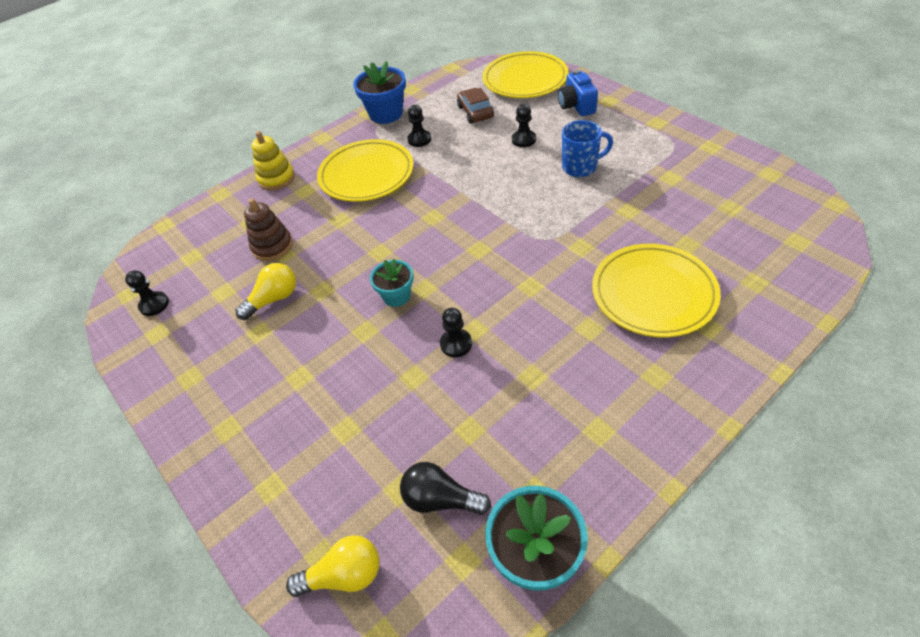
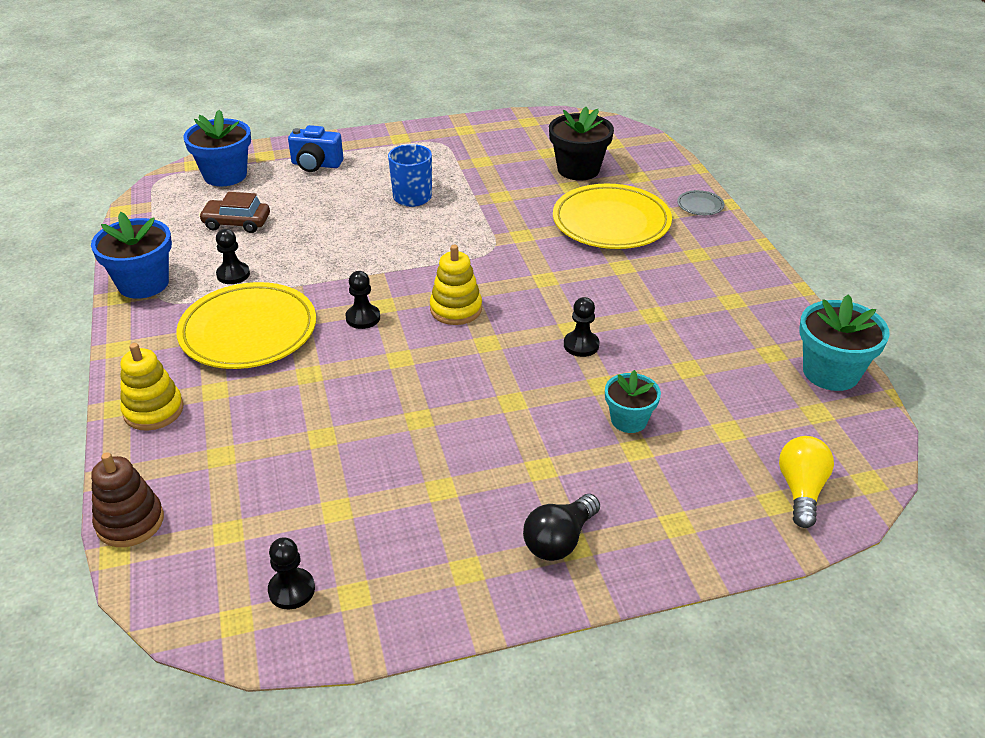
camera: 70 degrees left, 10 degrees down
(272, 246) = (295, 444): brown stacking toy -> brown stacking toy (130, 522)
(274, 299) = (395, 463): yellow light bulb -> none
(396, 296) = (481, 365): turquoise flower pot -> turquoise flower pot (629, 420)
(440, 499) = (752, 407): black light bulb -> black light bulb (559, 540)
(453, 254) = (456, 309): none -> yellow stacking toy
(523, 140) = (328, 211): black pawn -> black pawn (363, 318)
(525, 80) = (225, 175): yellow plate -> blue flower pot
(721, 238) = (578, 169): none -> black flower pot
(750, 348) = (700, 205): none -> grey plate

